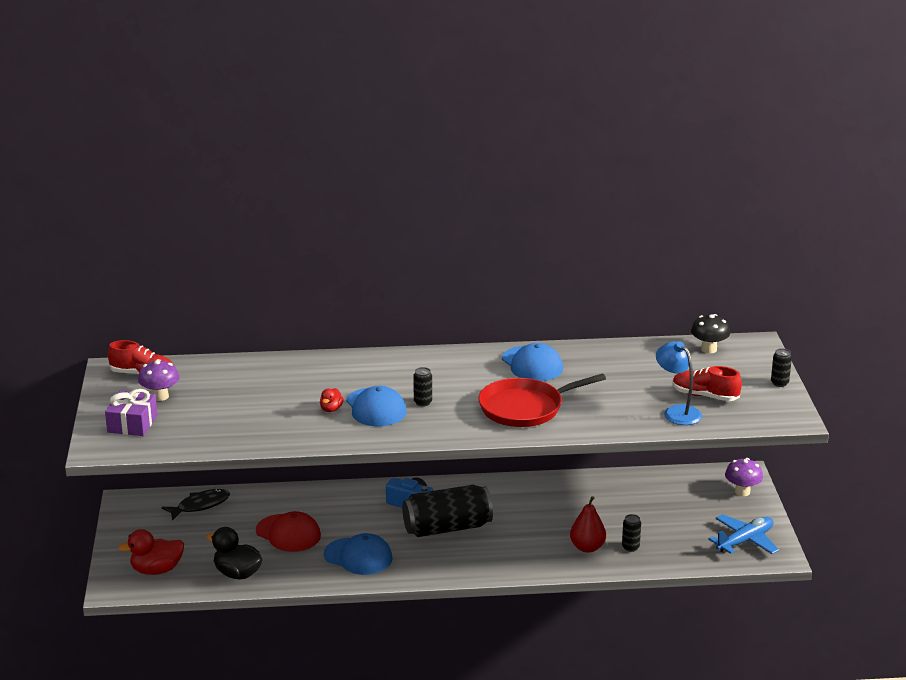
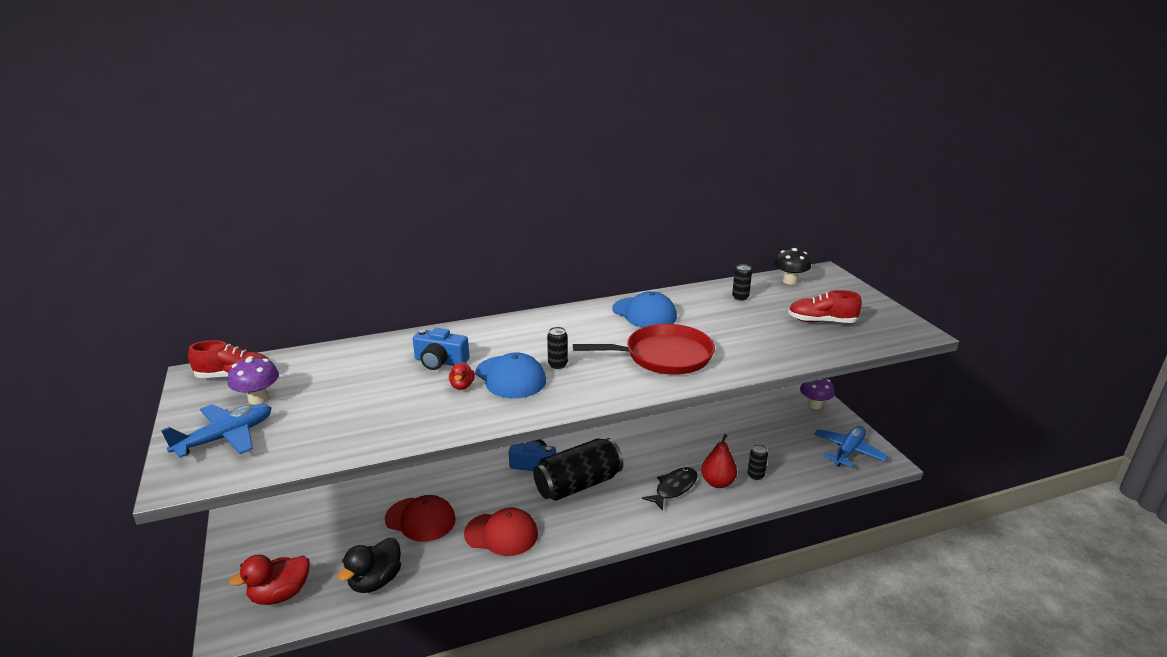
camera: 15 degrees left, 0 degrees up
(132, 423) = (226, 438): purple gift -> blue plane
(200, 505) = (319, 503): black fish -> black fish (674, 488)
(237, 574) = (375, 581): black duck -> black duck turned 75 degrees counterclockwise
(319, 385) = (440, 362): none -> blue camera
(358, 556) = (501, 534): blue cap -> red cap
(525, 408) = (664, 356): red pan -> red pan turned 150 degrees counterclockwise
(677, 412) = (809, 339): blue lamp -> none
(779, 383) = (874, 302): black can -> black can (740, 297)

